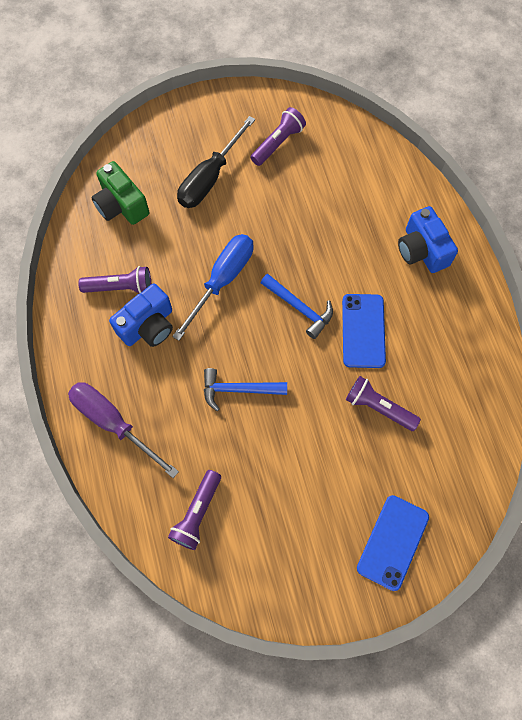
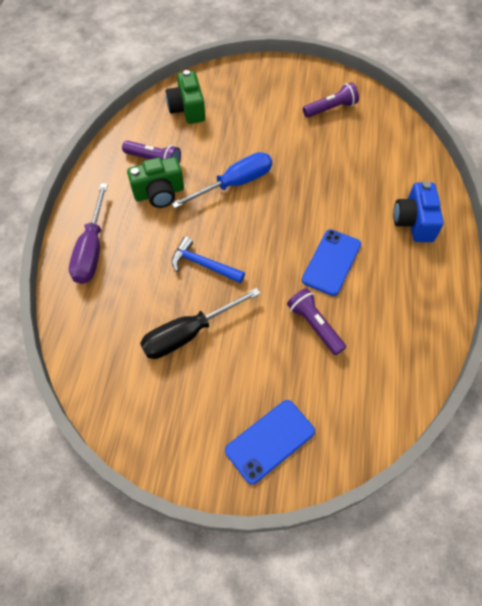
camera: 25 degrees right, 10 degrees down
(113, 423) = (92, 249): purple screwdriver -> purple screwdriver turned 150 degrees counterclockwise
(148, 326) = (159, 193): blue camera -> green camera
(197, 513) = (116, 342): purple flashlight -> none
(210, 178) = (264, 114): black screwdriver -> black screwdriver (189, 333)
(299, 308) = (286, 225): blue hammer -> none

